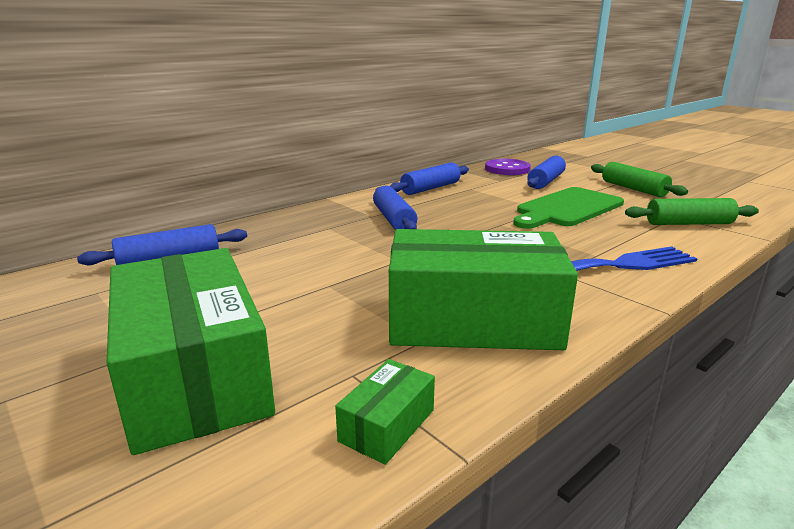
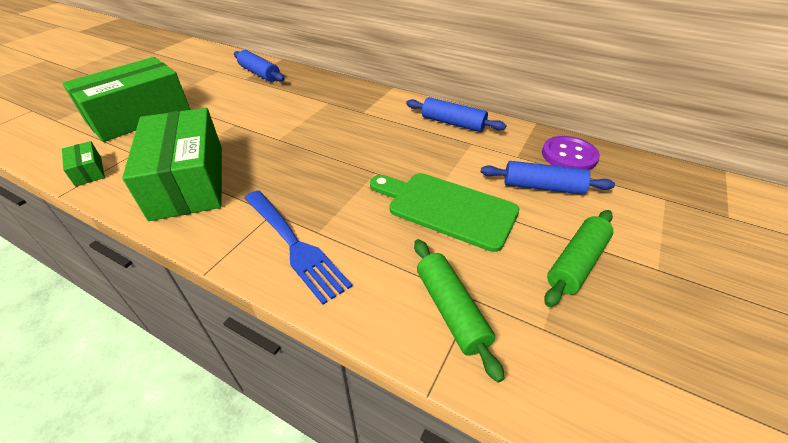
camera: 70 degrees right, 20 degrees up
(387, 425) = (88, 171): green box -> green box turned 45 degrees clockwise
(393, 220) = (358, 122): blue rolling pin -> none

